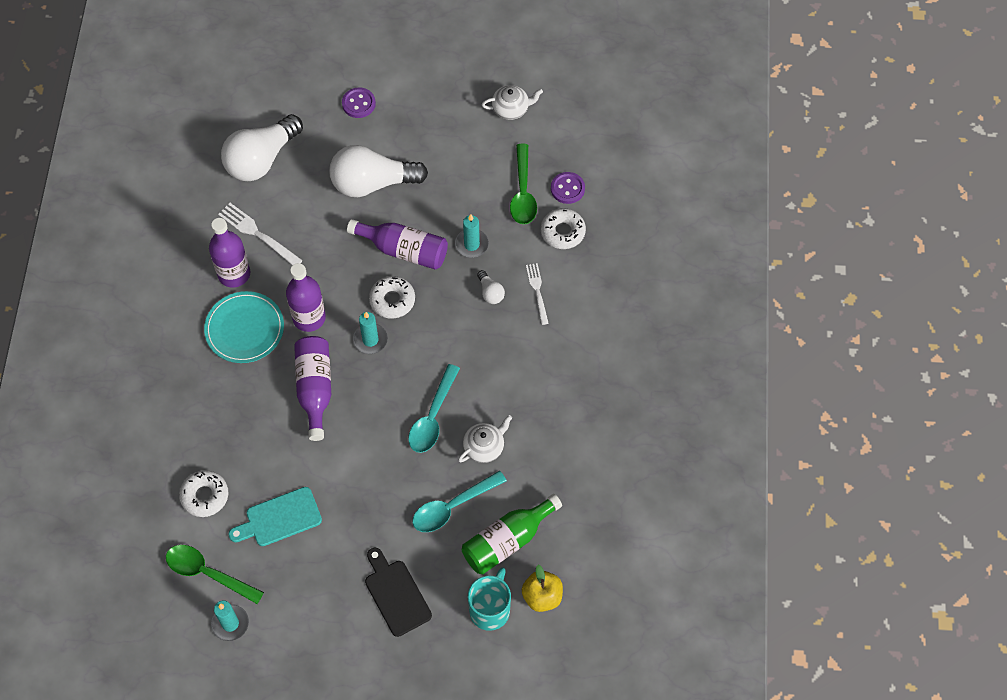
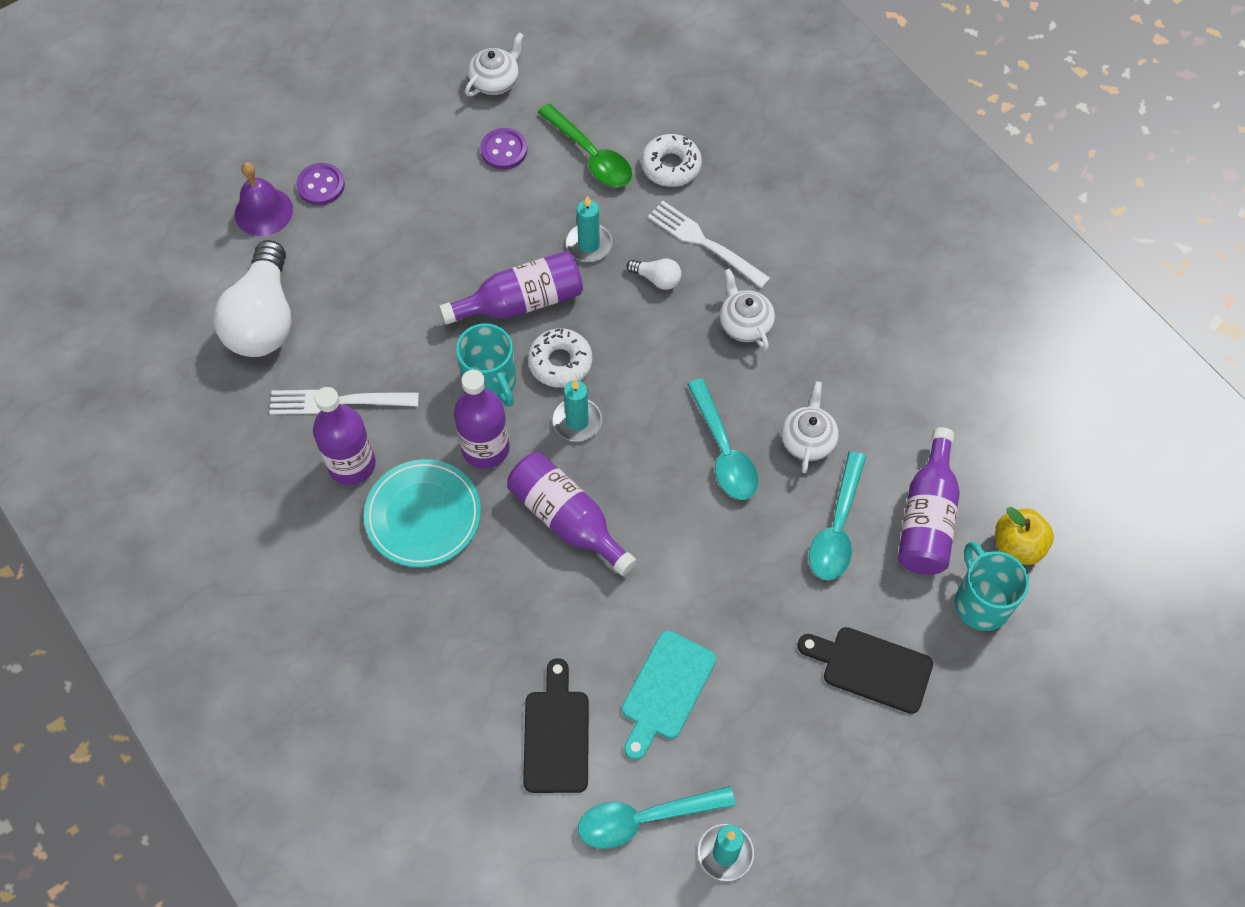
camera: 40 degrees left, 0 degrees up
(205, 496) = (556, 735): white donut -> black cutting board
(208, 573) = (645, 818): green spoon -> turquoise spoon
(315, 97) = (263, 211): none -> purple bell
(345, 283) = (491, 383): none -> turquoise mug
(372, 183) = (417, 257): white light bulb -> none
(507, 541) = (927, 517): green bottle -> purple bottle
(514, 355) = (745, 323): none -> white teapot
(537, 291) = (704, 243): white fork -> white fork, size x1.50
(567, 189) = (633, 120): purple button -> purple button (504, 150)

